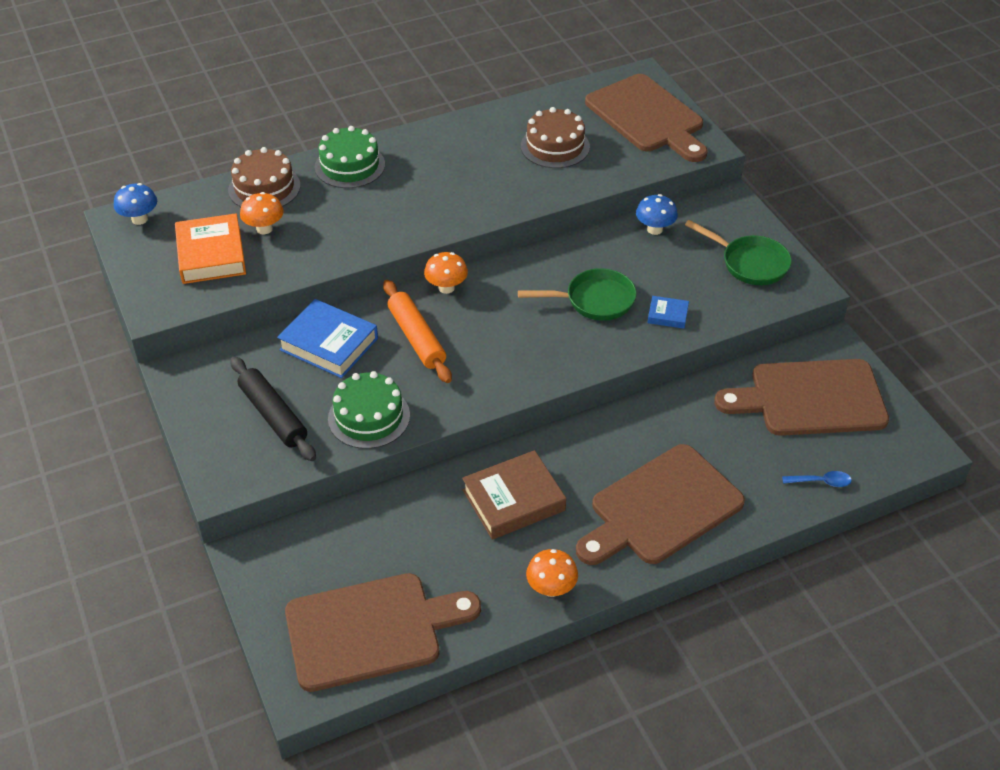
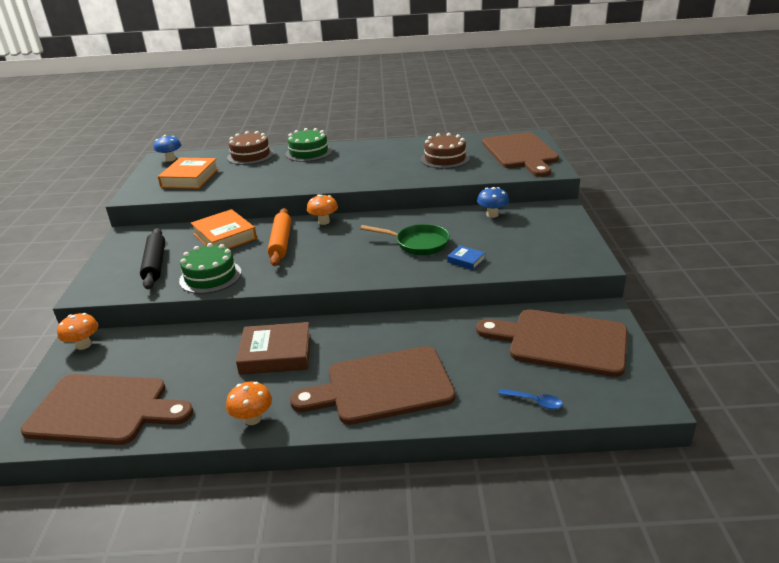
camera: 25 degrees right, 15 degrees down
(264, 229) = (231, 171): orange mushroom -> orange mushroom (84, 345)
(329, 344) = (225, 236): blue book -> orange book
(750, 263) = (553, 242): green pan -> none

